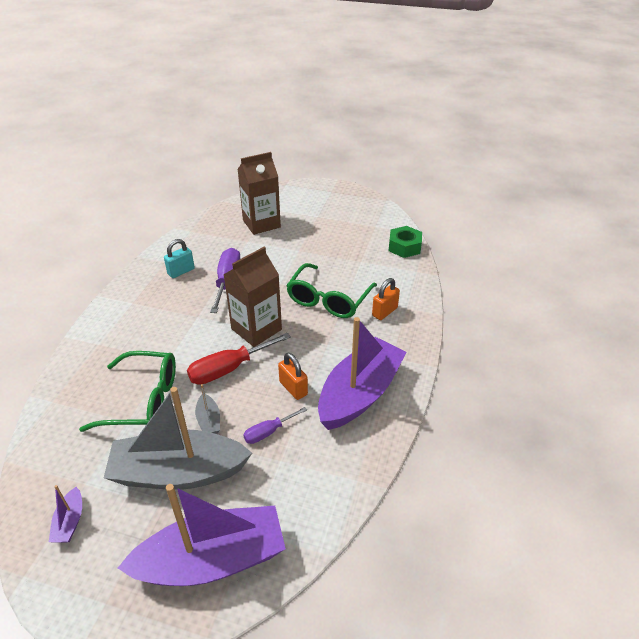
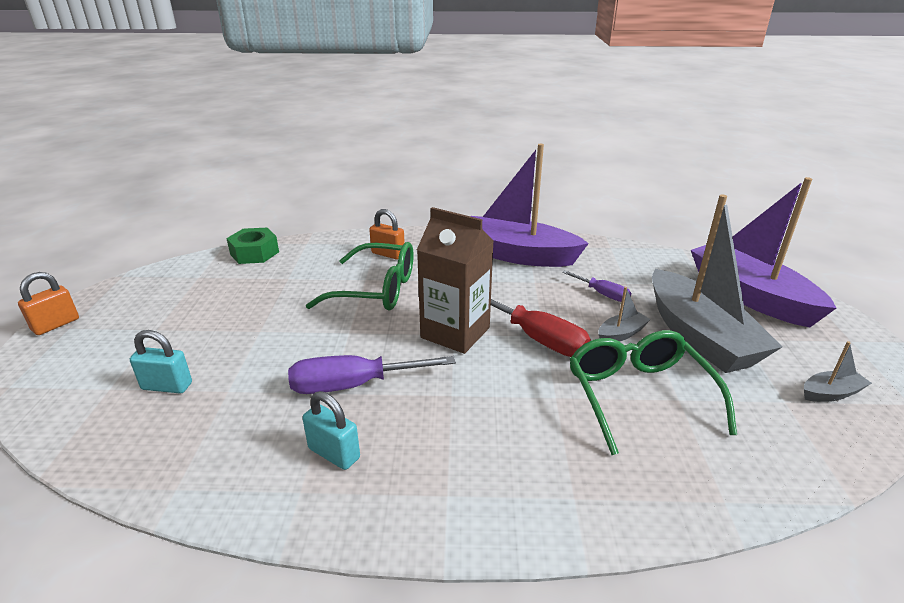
camera: 105 degrees left, 10 degrees down
(70, 522) = (830, 393): purple boat -> grey boat
(261, 223) = (167, 386): brown carton -> turquoise padlock
(293, 388) = (535, 290): orange padlock -> orange padlock (56, 325)

